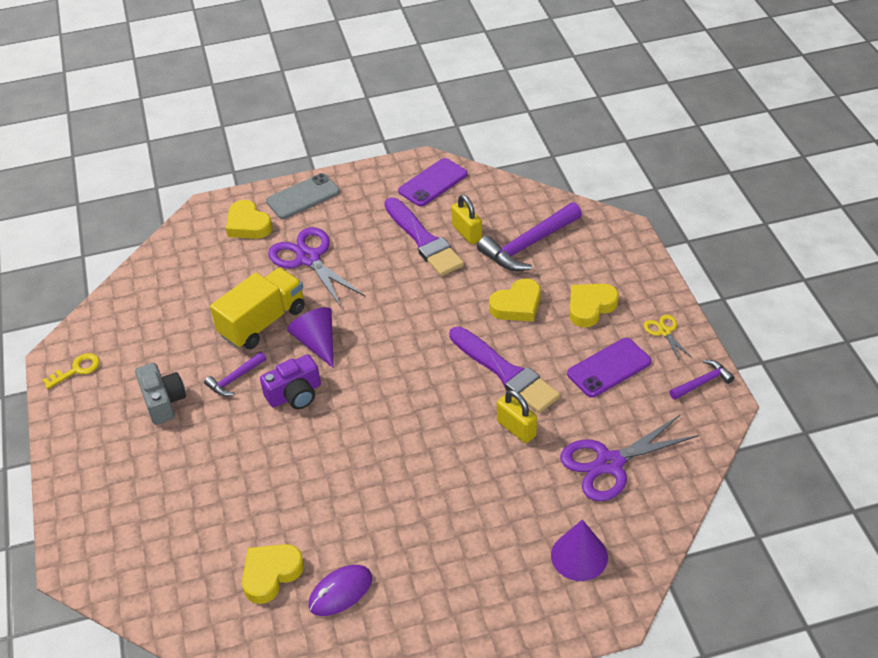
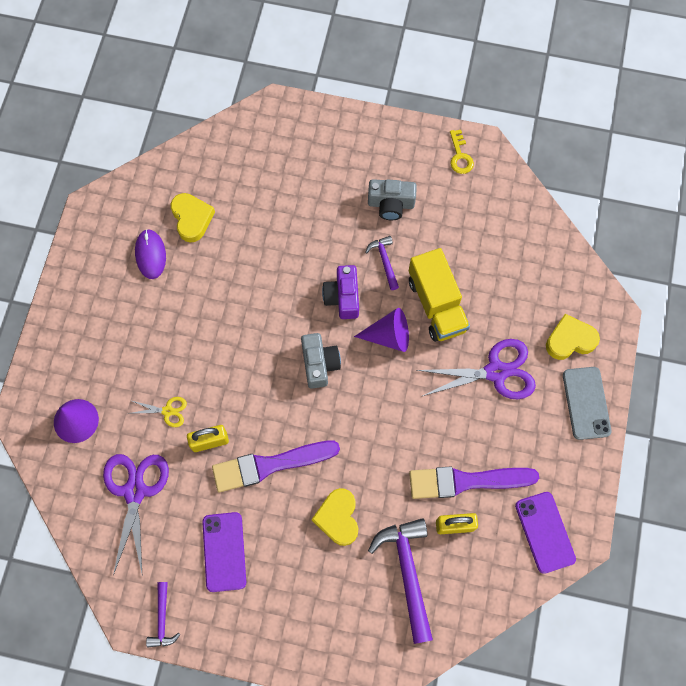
camera: 115 degrees right, 25 degrees up
(379, 381) = (319, 364): none -> grey camera
(590, 307) = (299, 580): yellow heart -> none
(664, 332) = (233, 626): yellow scissors -> yellow scissors (167, 411)

